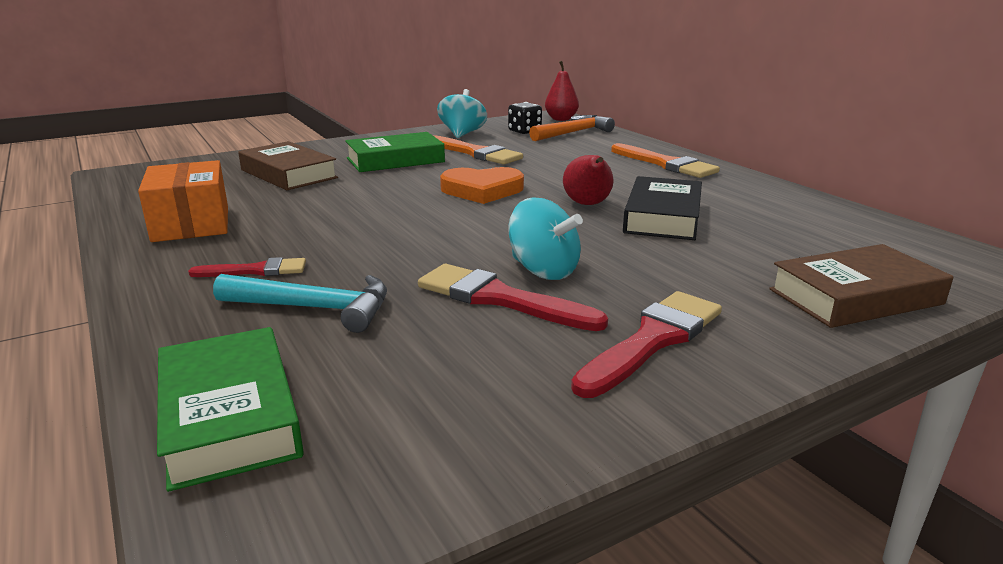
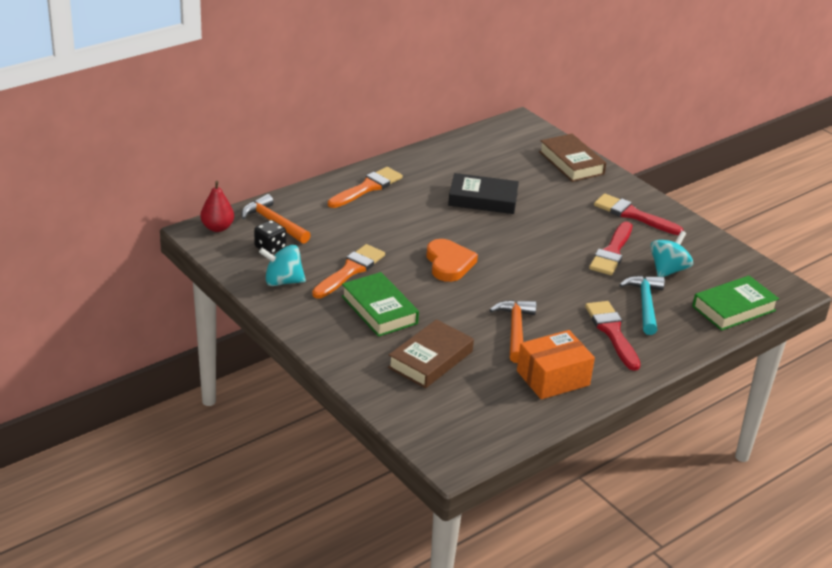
camera: 100 degrees left, 10 degrees up
(256, 270) = (612, 332): red brush -> red brush, size x1.65
(311, 212) = (515, 330): none -> orange hammer
(543, 271) = (575, 240): turquoise spinning top -> turquoise spinning top (668, 270)
(587, 205) = (467, 223): red pear -> none

